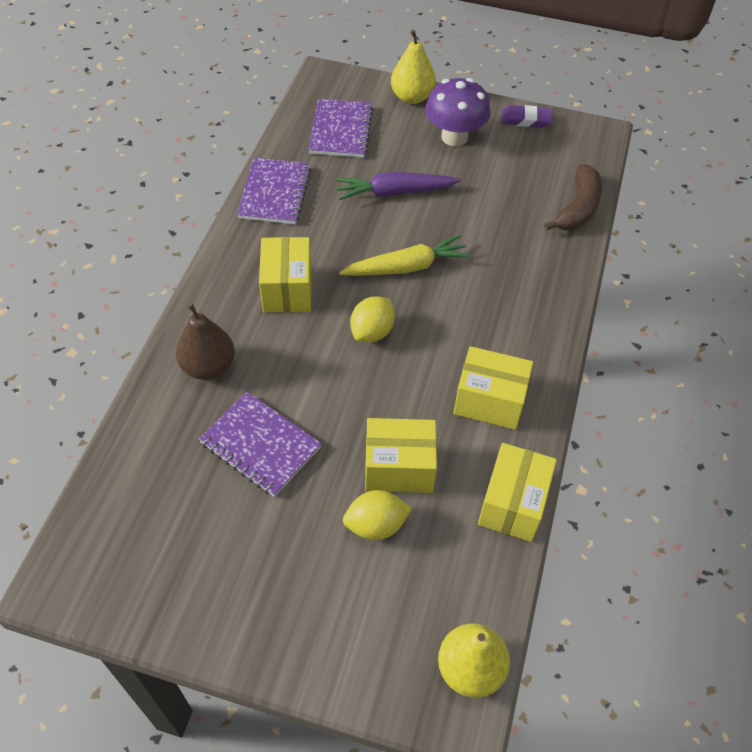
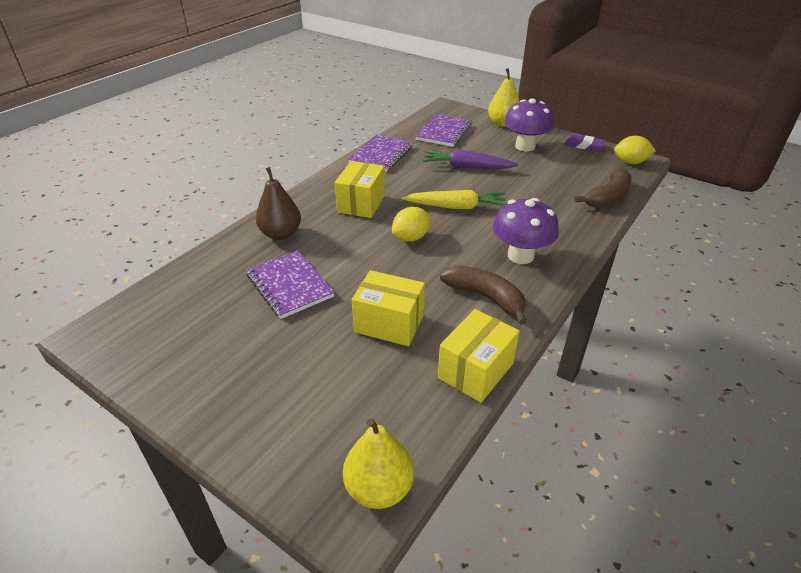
camera: 20 degrees right, 15 degrees down
(376, 525) = (350, 357): yellow lemon -> yellow lemon (630, 162)
(489, 401) = (485, 297): yellow box -> brown banana
(507, 329) = (520, 256): none -> purple mushroom

